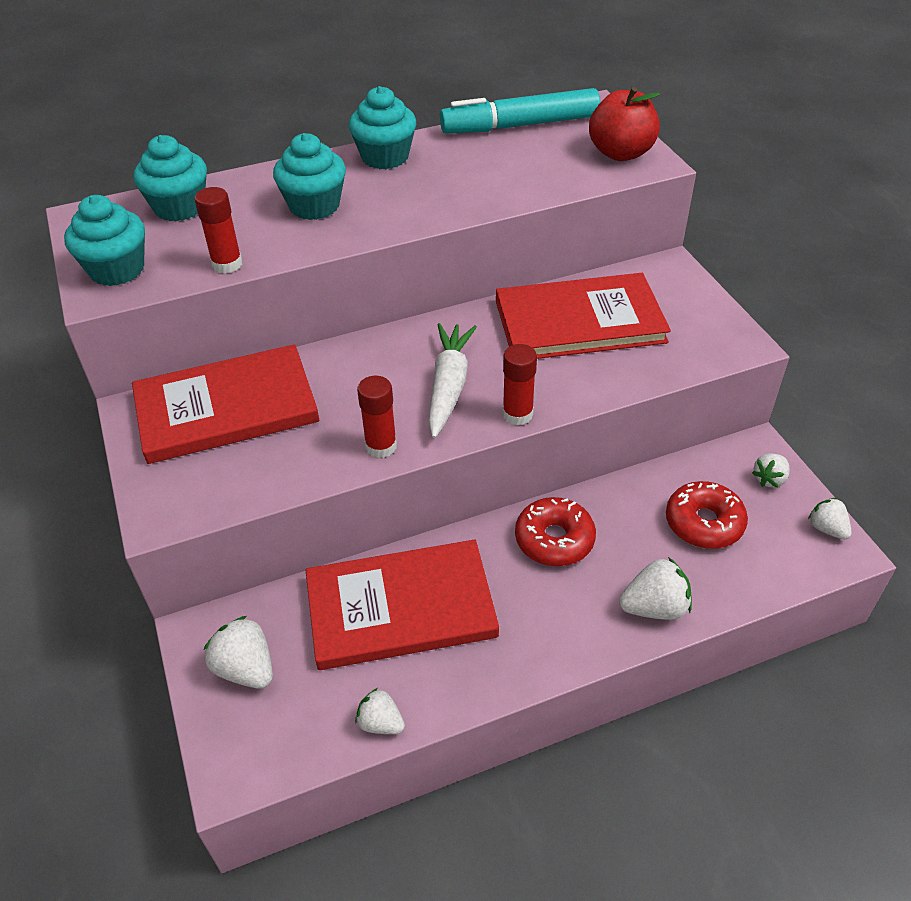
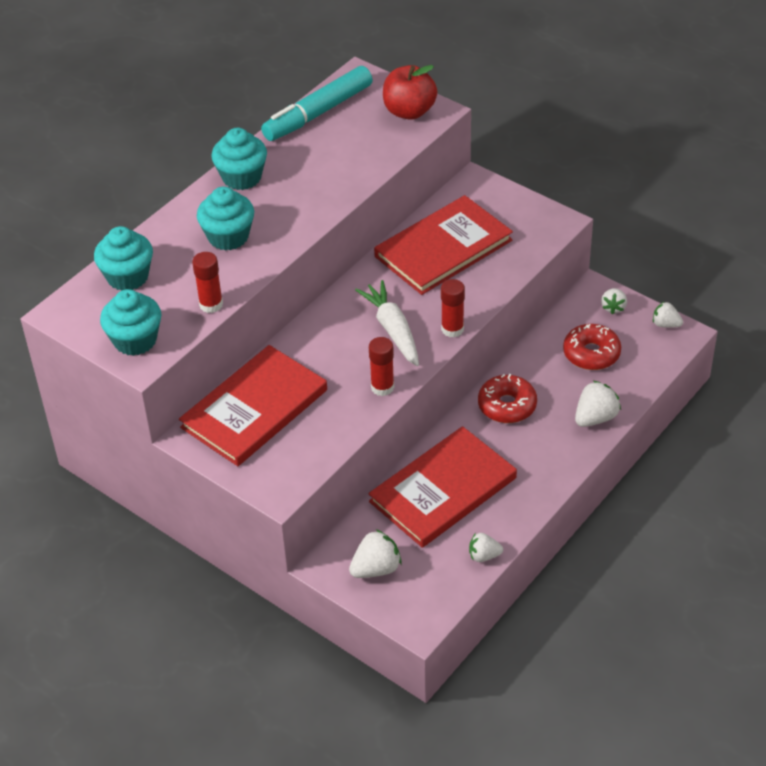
camera: 30 degrees left, 0 degrees up
(246, 668) = (376, 569): white strawberry -> white strawberry turned 135 degrees clockwise

